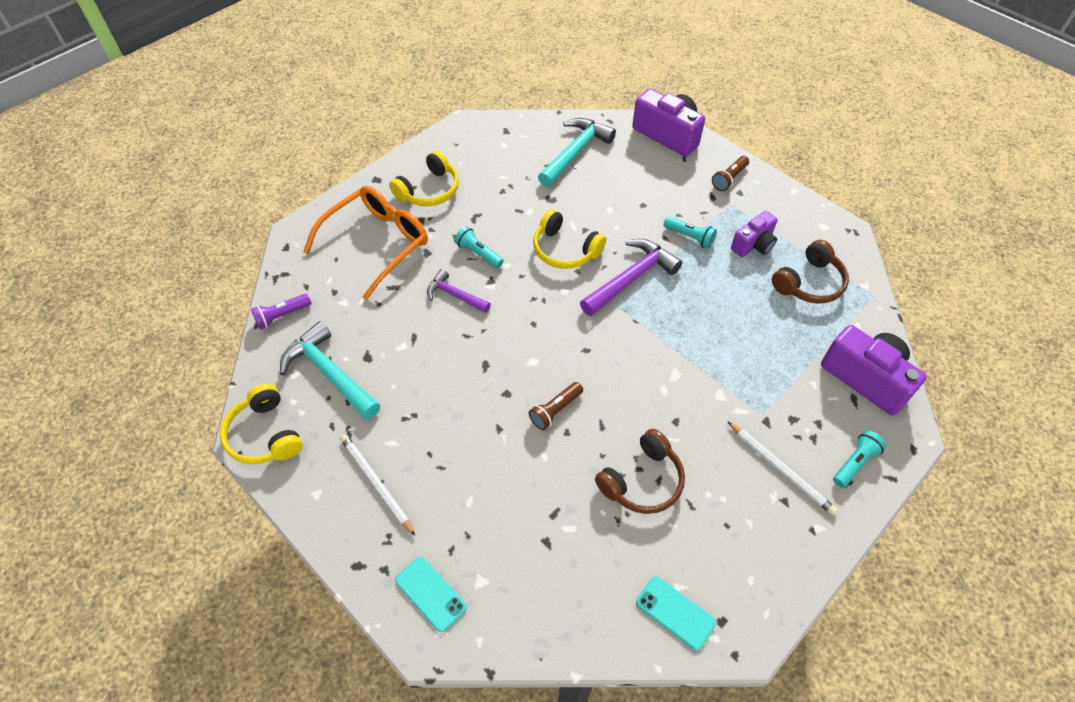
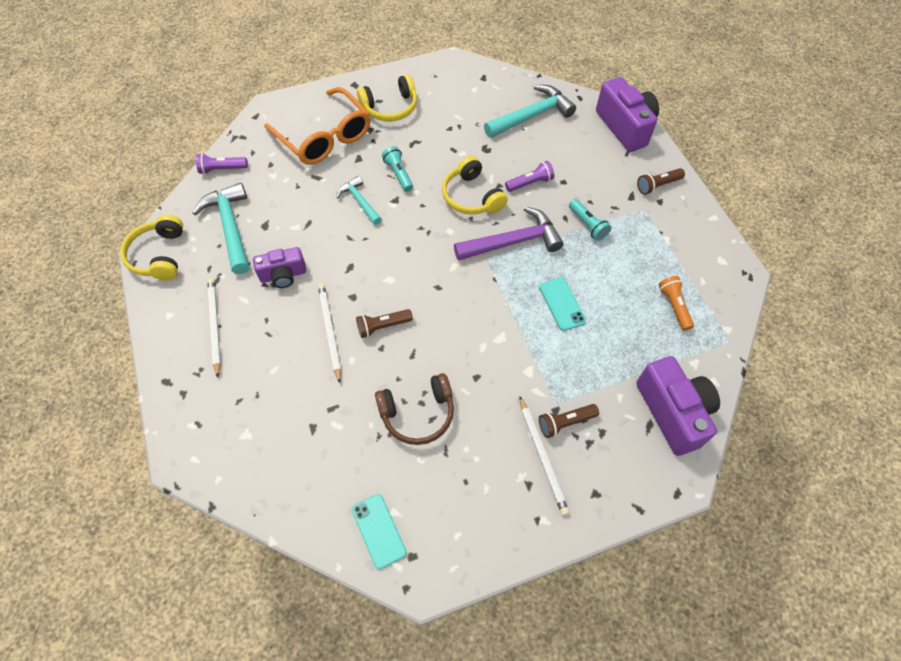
camera: 25 degrees right, 5 degrees up
(377, 243) = (325, 137): orange glasses -> orange glasses turned 75 degrees clockwise
(430, 594) = (204, 427): turquoise phone -> turquoise phone (562, 304)
(455, 295) = (360, 201): purple hammer -> turquoise hammer
(504, 437) = (330, 331): none -> white pencil
(613, 217) = (530, 183): none -> purple flashlight
(753, 245) = (642, 253): purple camera -> purple camera (283, 275)
(781, 429) = (565, 423): none -> brown flashlight
(809, 283) = (674, 306): brown headphones -> orange flashlight
(854, 463) = (613, 481): turquoise flashlight -> none

